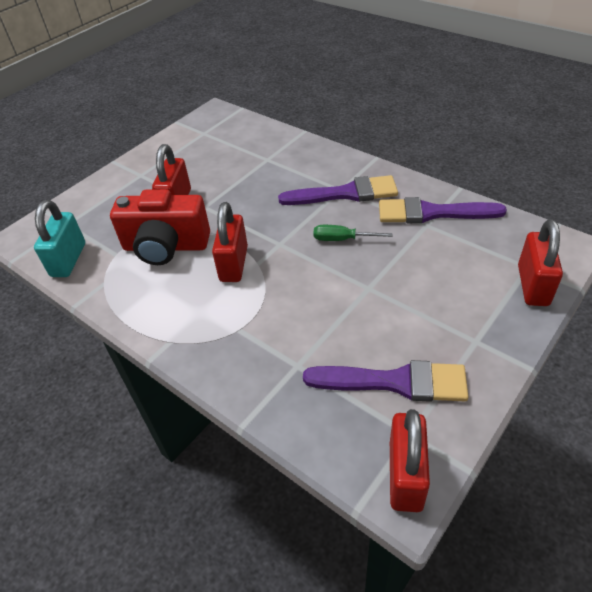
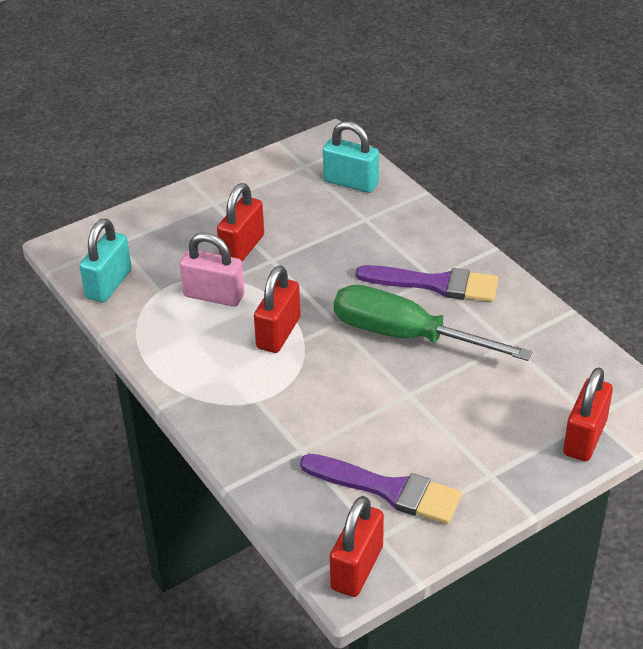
camera: 15 degrees right, 5 degrees down
(166, 247) = (214, 296): red camera -> pink padlock
(244, 136) = (351, 182): none -> turquoise padlock
(342, 239) = (406, 336): green screwdriver -> green screwdriver, size x2.27
(432, 213) = (522, 332): purple brush -> none

